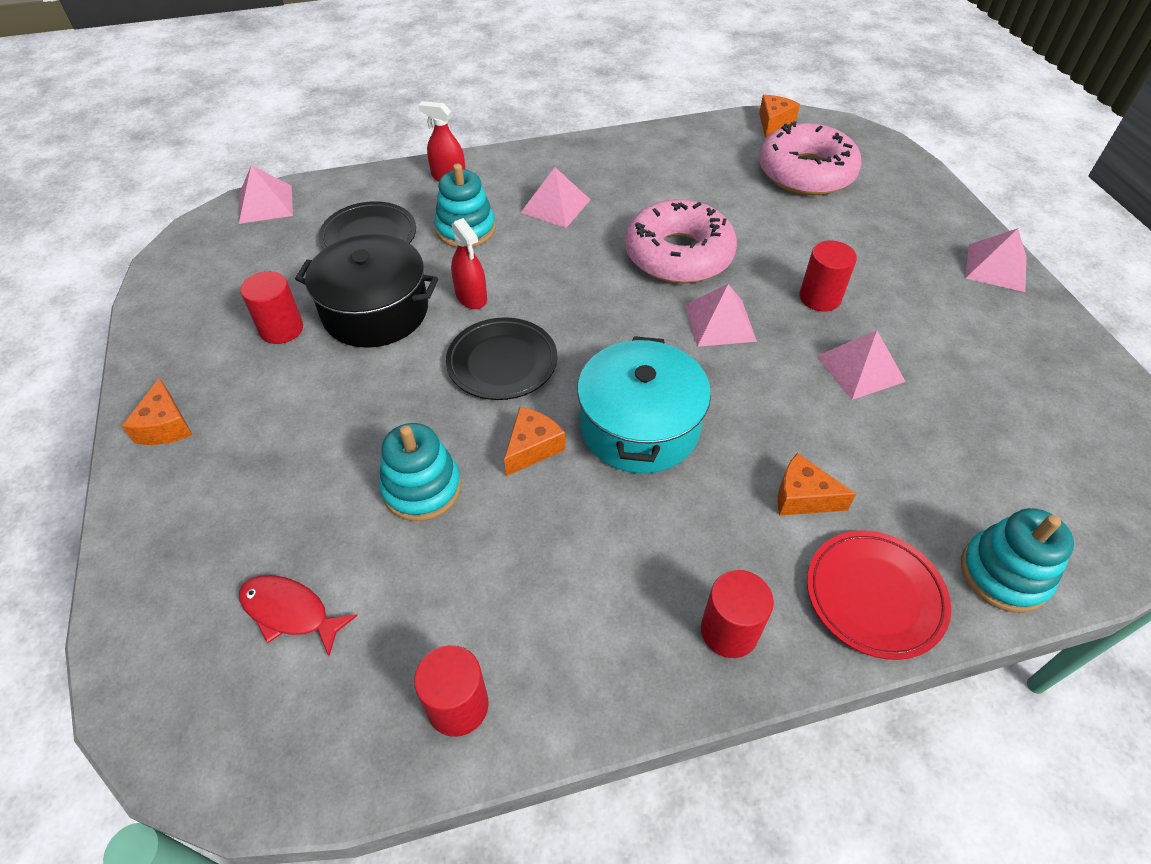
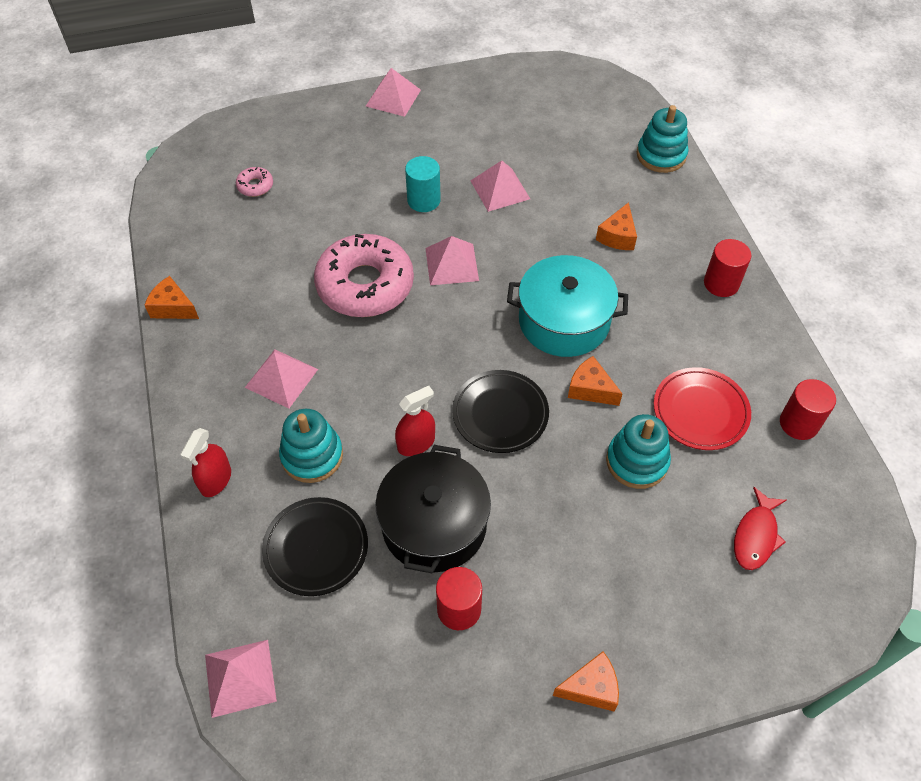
camera: 90 degrees left, 5 degrees up
(773, 123) = (168, 198): orange cheese -> orange cheese (173, 307)
(806, 172) = (255, 186): pink donut -> pink donut, size x0.41
(820, 297) = (423, 200): red cylinder -> turquoise cylinder
(874, 596) = (685, 213): red plate -> red plate (700, 411)

